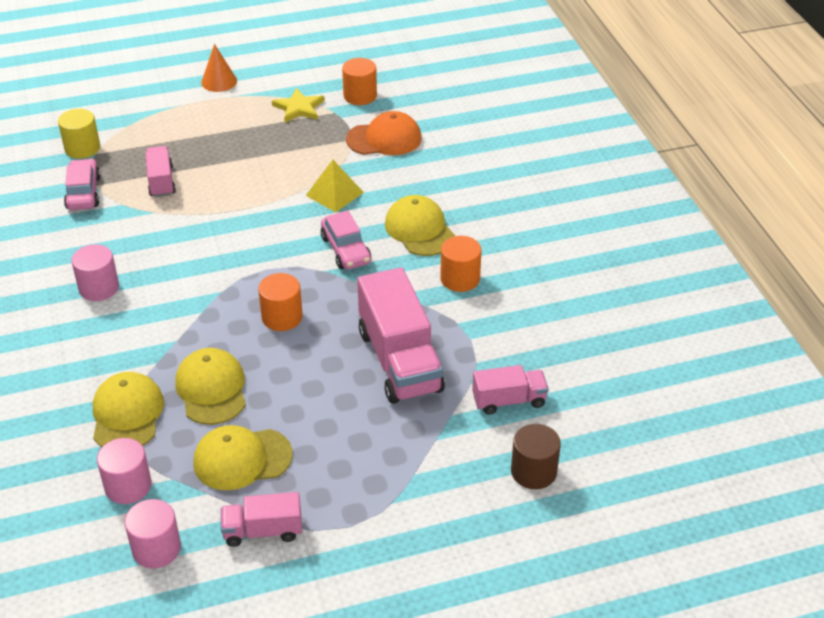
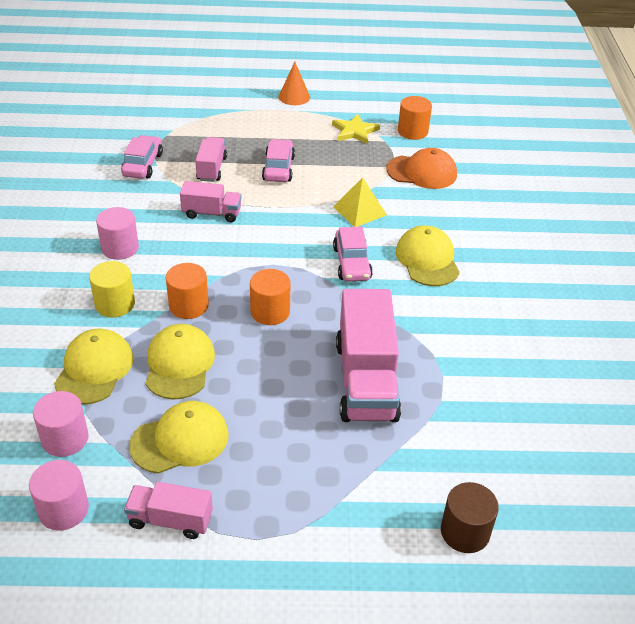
camera: 15 degrees right, 0 degrees up
(82, 148) = (158, 128): yellow cylinder -> yellow cylinder (115, 304)
(233, 166) = (278, 168): none -> pink car
(242, 459) = (180, 440): yellow cap -> yellow cap turned 150 degrees clockwise
(460, 279) = (451, 314): orange cylinder -> orange cylinder (188, 305)
(509, 401) = (462, 448): pink truck -> pink truck (212, 213)

